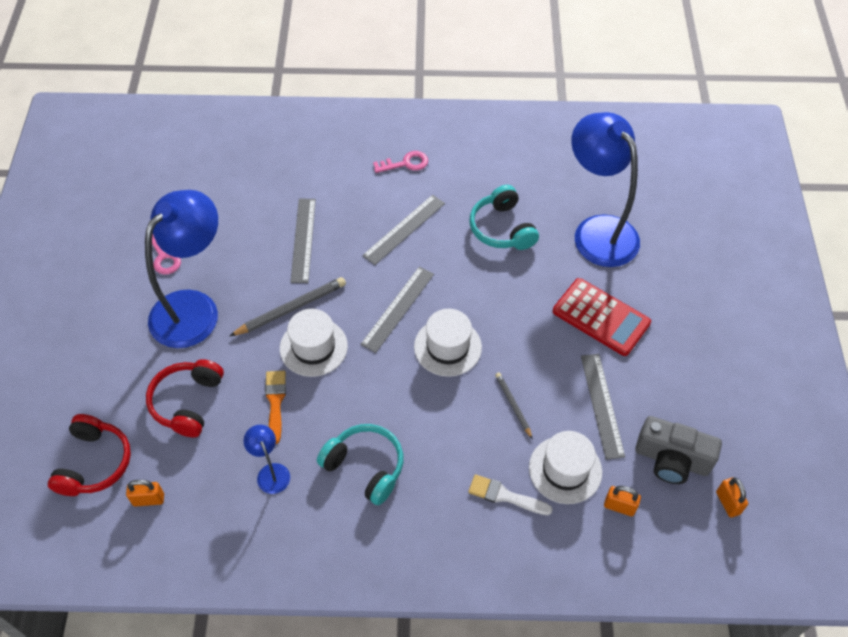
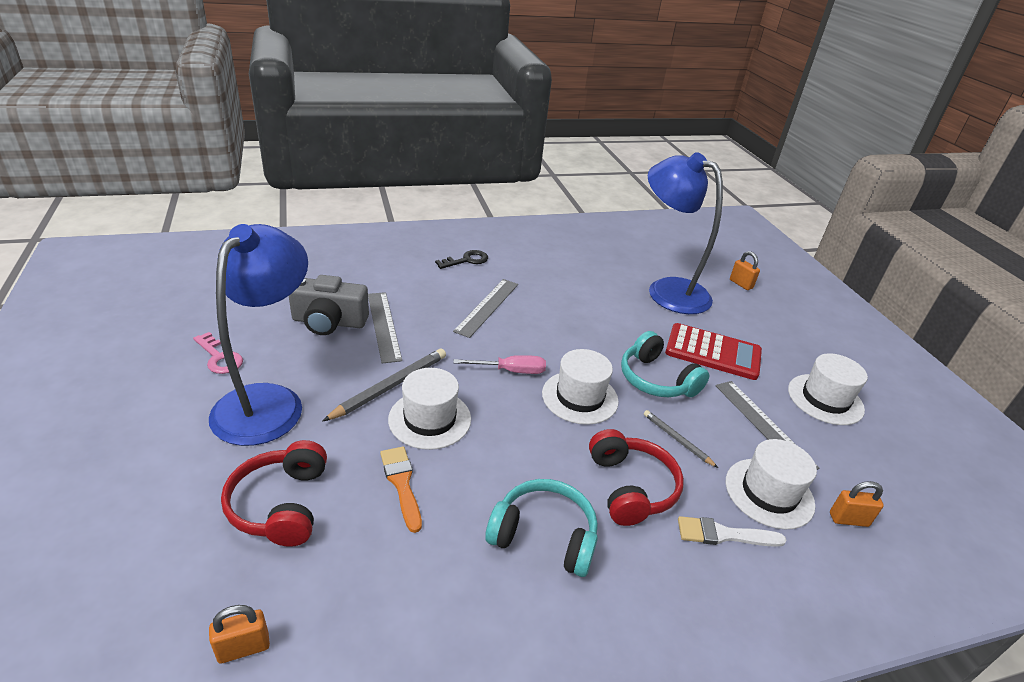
camera: 20 degrees left, 20 degrees down
(94, 463) = (144, 612): red headphones -> red headphones (630, 487)
(271, 472) = (422, 568): blue lamp -> none
(398, 308) = (510, 371): grey ruler -> pink screwdriver
(405, 163) = (466, 260): pink key -> black key
(502, 228) = (581, 297): turquoise headphones -> turquoise headphones (656, 380)
(672, 459) = (863, 462): grey camera -> grey camera (329, 322)
(681, 389) = (825, 399): none -> white hat
(727, 503) = (945, 493): orange padlock -> orange padlock (741, 284)

